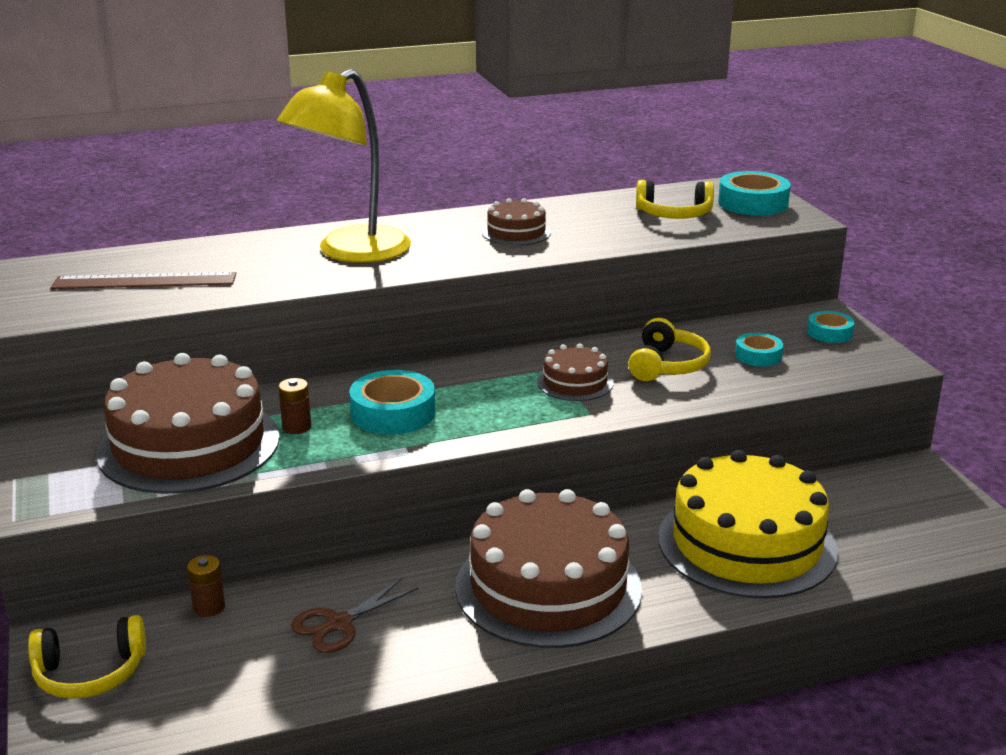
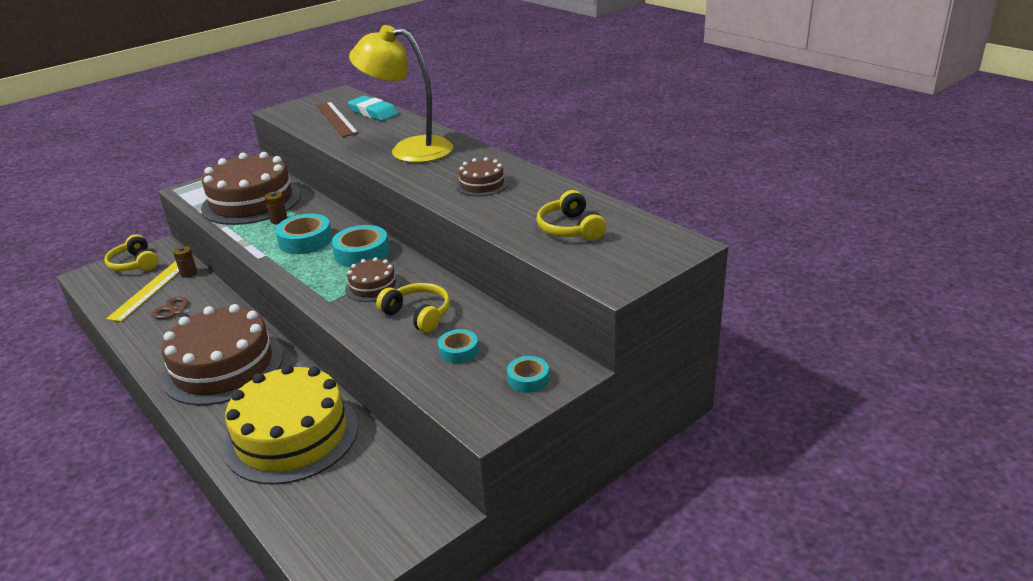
camera: 70 degrees right, 5 degrees up
(164, 256) = (373, 112): none -> turquoise eraser
(224, 654) = (150, 289): none -> yellow ruler
(667, 365) = (418, 315): yellow headphones -> yellow headphones turned 135 degrees counterclockwise
(753, 203) = (632, 255): turquoise tape -> turquoise tape (362, 253)

